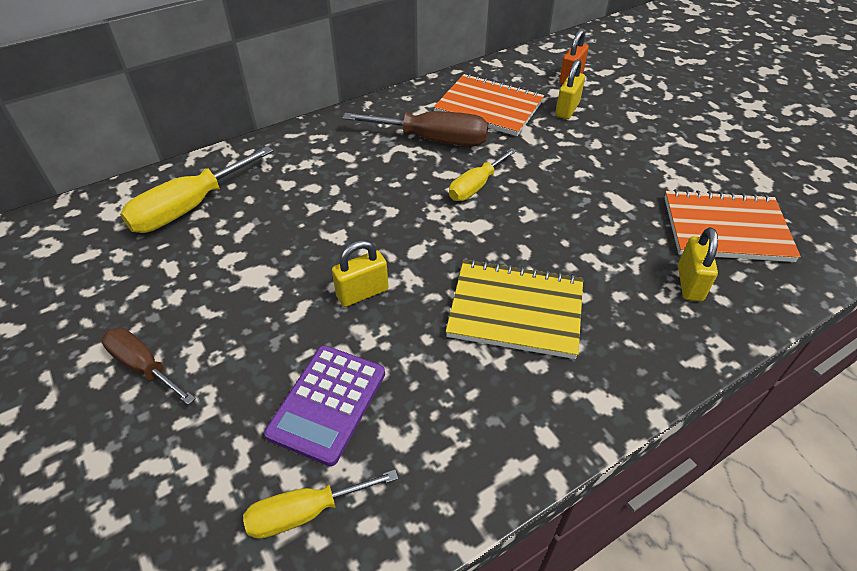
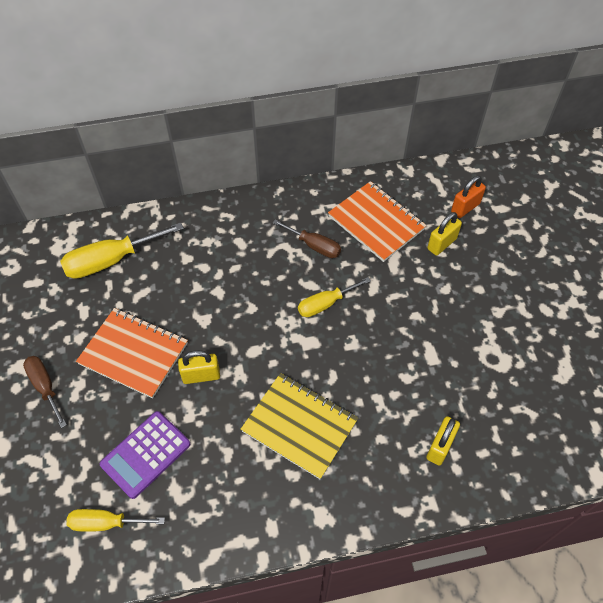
camera: 20 degrees right, 10 degrees up
(433, 140) = (314, 246): brown screwdriver -> brown screwdriver, size x0.62
(726, 229) = (500, 407): orange notebook -> orange notebook (134, 353)

